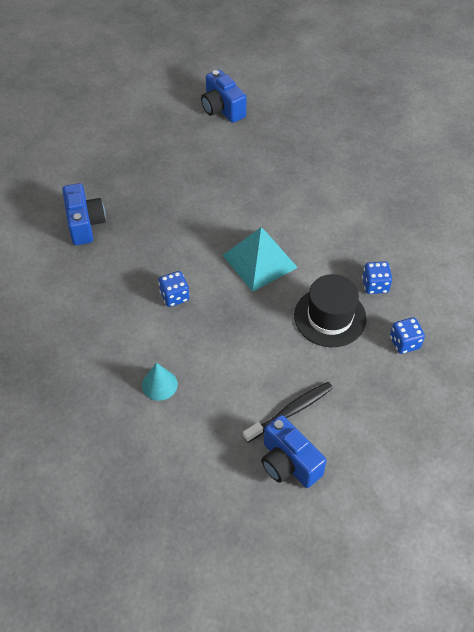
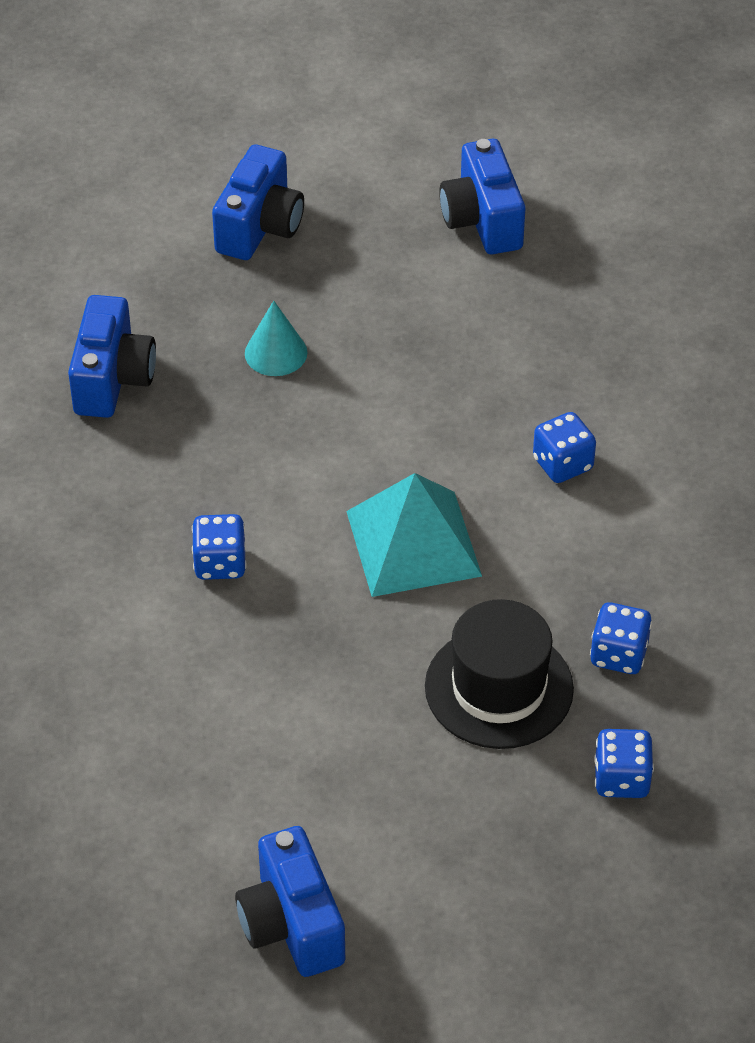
camera: 20 degrees right, 5 degrees down
(123, 136) = (259, 227): none -> blue camera
(159, 384) = (120, 715): turquoise cone -> turquoise cone (276, 353)
(290, 411) = (338, 836): black toothbrush -> none
(309, 206) = (562, 464): none -> blue dice

